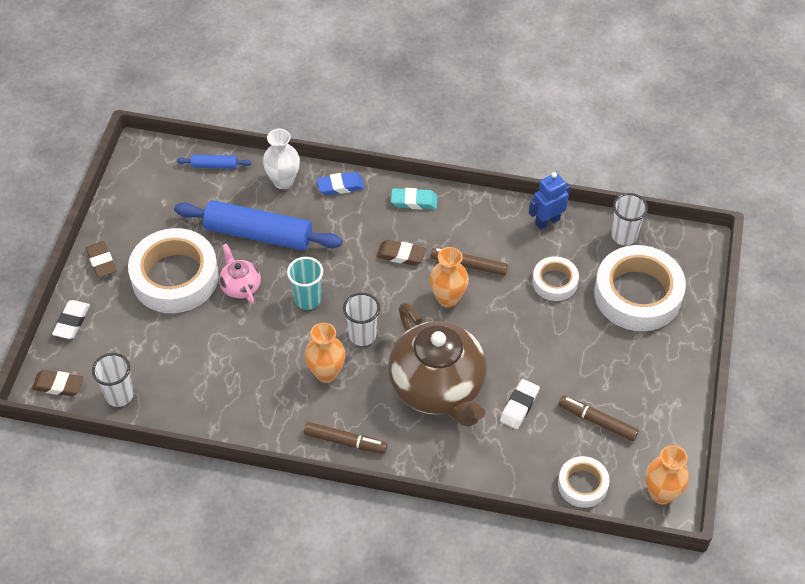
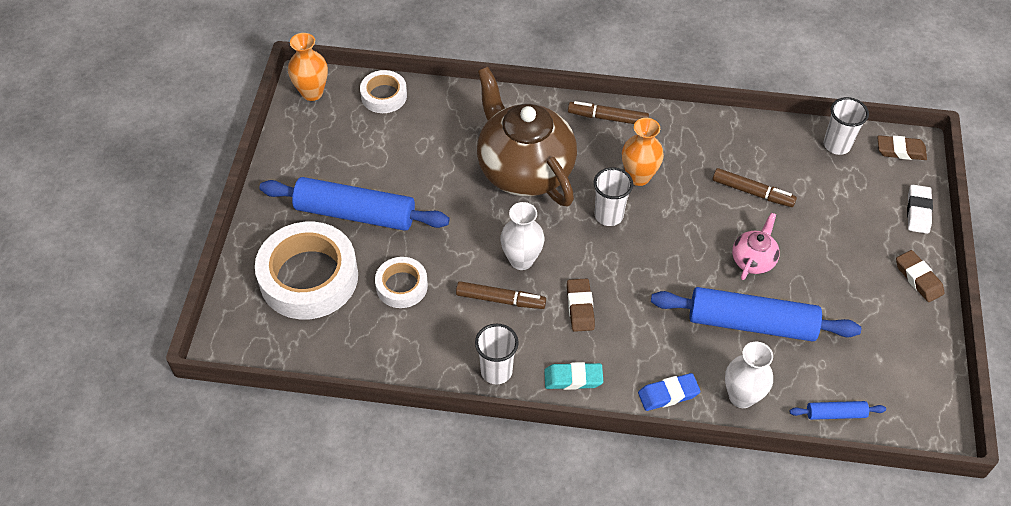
camera: 175 degrees right, 0 degrees up
(175, 277) = (829, 266): white tape -> none
(240, 286) = (753, 260): pink teapot -> pink teapot turned 120 degrees counterclockwise
(307, 299) = (675, 249): turquoise cup -> none
(401, 255) = (580, 307): brown eraser -> brown eraser turned 75 degrees clockwise
(448, 298) = (521, 260): orange vase -> white vase
(519, 406) = (442, 157): white eraser -> none
(547, 221) = (408, 361): blue robot -> none
(597, 421) = (365, 148): brown marker -> brown marker (752, 192)
(601, 351) = (355, 214): none -> blue rolling pin
(624, 236) = (315, 348): white cup -> white cup (496, 371)

